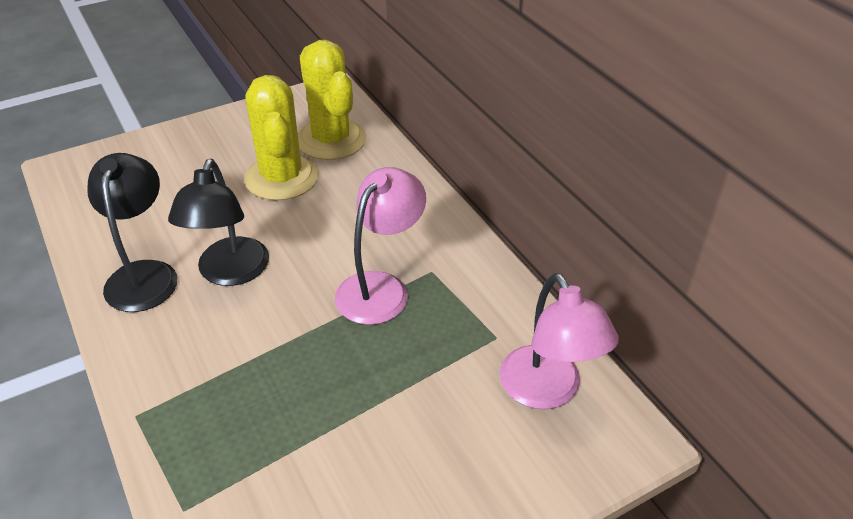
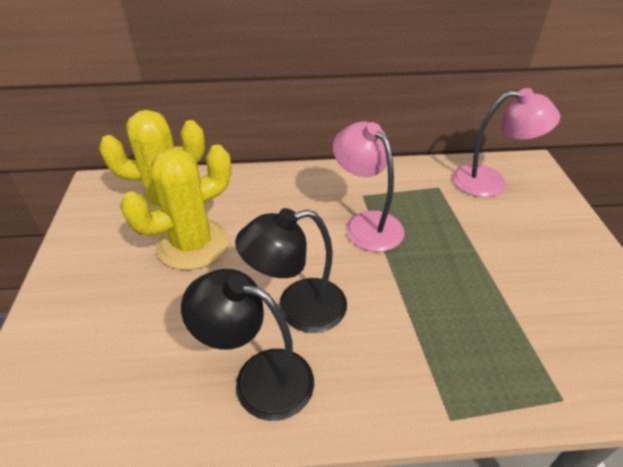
camera: 65 degrees left, 0 degrees up
(230, 273) = (297, 308): black lamp -> black lamp turned 135 degrees clockwise
(282, 178) = (193, 244): yellow cactus -> yellow cactus turned 45 degrees counterclockwise

